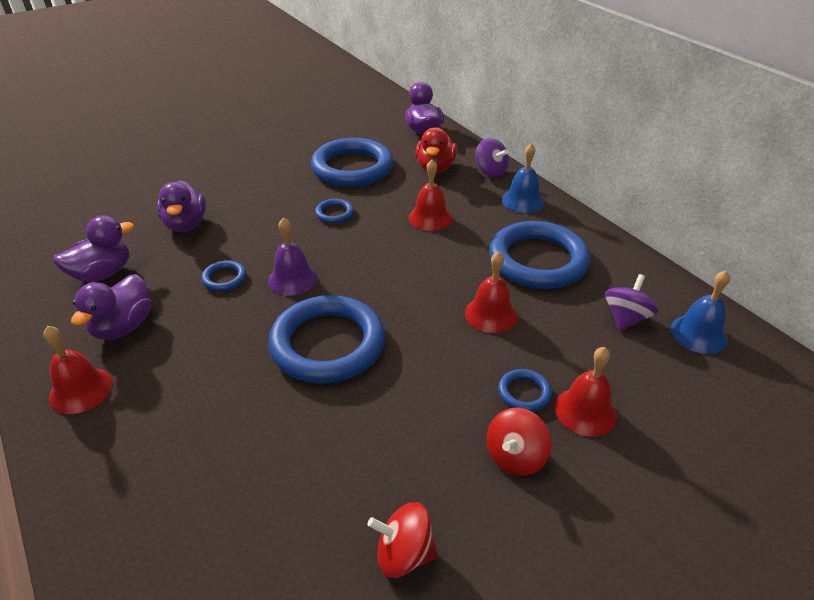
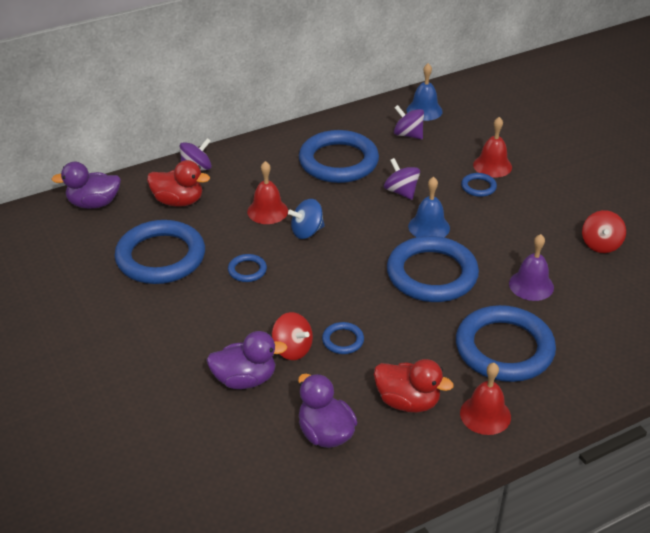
camera: 85 degrees left, 0 degrees up
(123, 327) = (407, 401): purple duck -> red duck
(183, 411) = (504, 348): none -> blue ring
(293, 279) = (348, 296): purple bell -> purple bell (531, 285)
(399, 245) = (307, 232): none -> blue spinning top
(491, 314) = (401, 192): red bell -> purple spinning top
(515, 457) = (530, 197): red spinning top -> red spinning top (292, 349)
(523, 201) = (251, 157): blue bell -> blue bell (429, 227)

